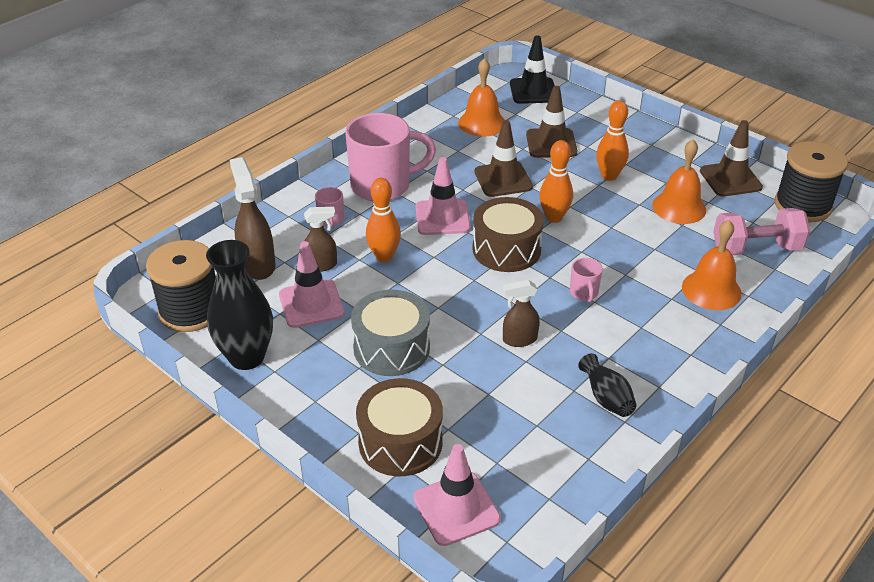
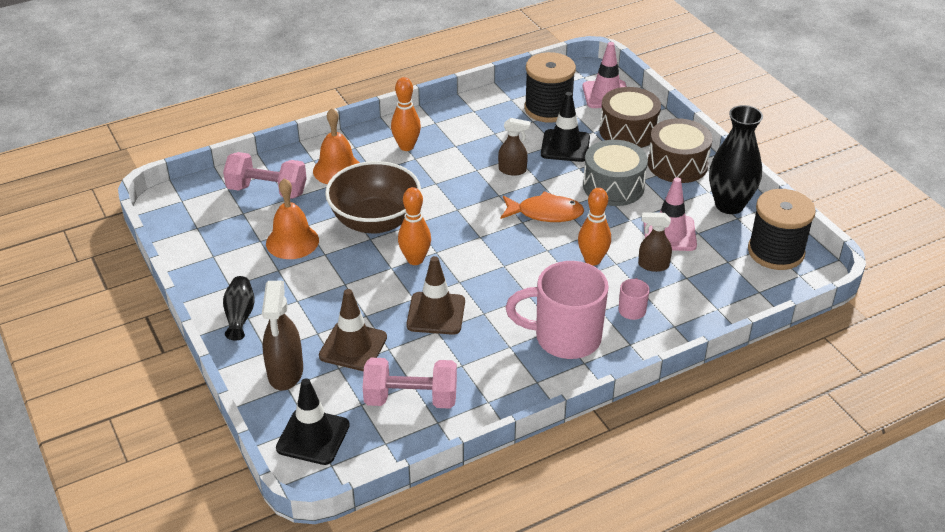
camera: 160 degrees left, 0 degrees up
(257, 264) = (712, 280): brown spray bottle -> brown spray bottle (285, 373)
(442, 217) = (520, 285): pink traffic cone -> none
(454, 294) = (545, 213): none -> orange fish
(474, 393) = (565, 146): none -> black traffic cone
(482, 123) = (411, 399): orange bell -> pink dumbbell
(506, 249) = (478, 240): brown drum -> brown drum (677, 164)
(584, 293) = (439, 190): pink mug -> none
(606, 398) = (476, 124): black vase -> black vase (240, 316)
(609, 176) = (326, 290): orange bowling pin -> orange bowling pin (406, 146)
(621, 244) = (375, 221): none -> brown bowl
(730, 179) = (215, 257): brown traffic cone -> none
(802, 205) = (182, 216): black spool -> black spool (548, 109)

